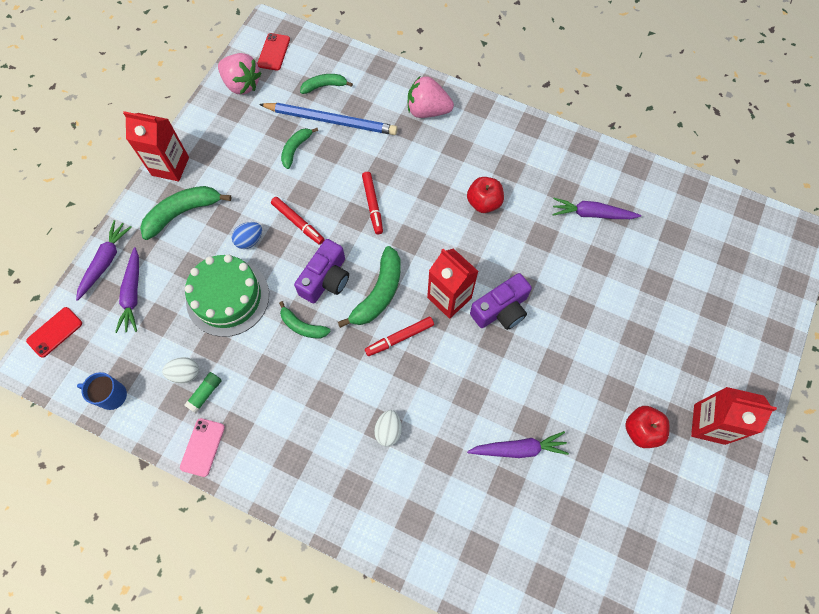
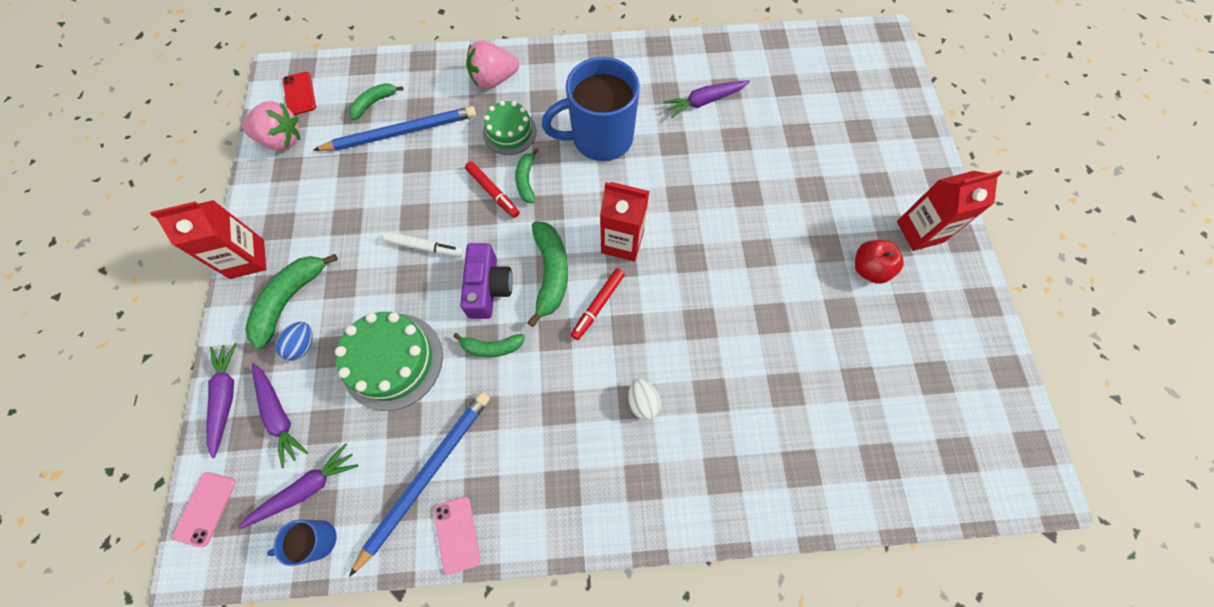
camera: 30 degrees left, 0 degrees up
(55, 332) = (205, 508): red phone -> pink phone
(185, 373) = (391, 467): white egg -> none
(205, 394) = (426, 476): green glue stick -> blue pencil
(249, 240) = (382, 290): blue egg -> blue egg (302, 345)
(296, 149) = (380, 176): green banana -> green banana (526, 180)
(298, 223) = (425, 247): red marker -> white marker
(414, 161) = (509, 132): none -> green cake
(484, 203) = (600, 138): red apple -> blue mug
(501, 309) = (677, 227): purple camera -> none
(518, 449) = (774, 348): purple carrot -> purple carrot (306, 489)

